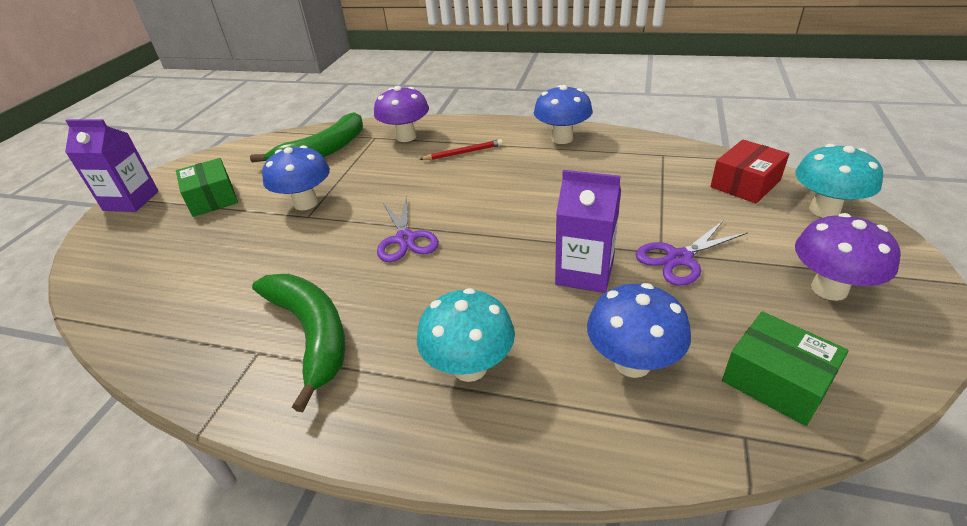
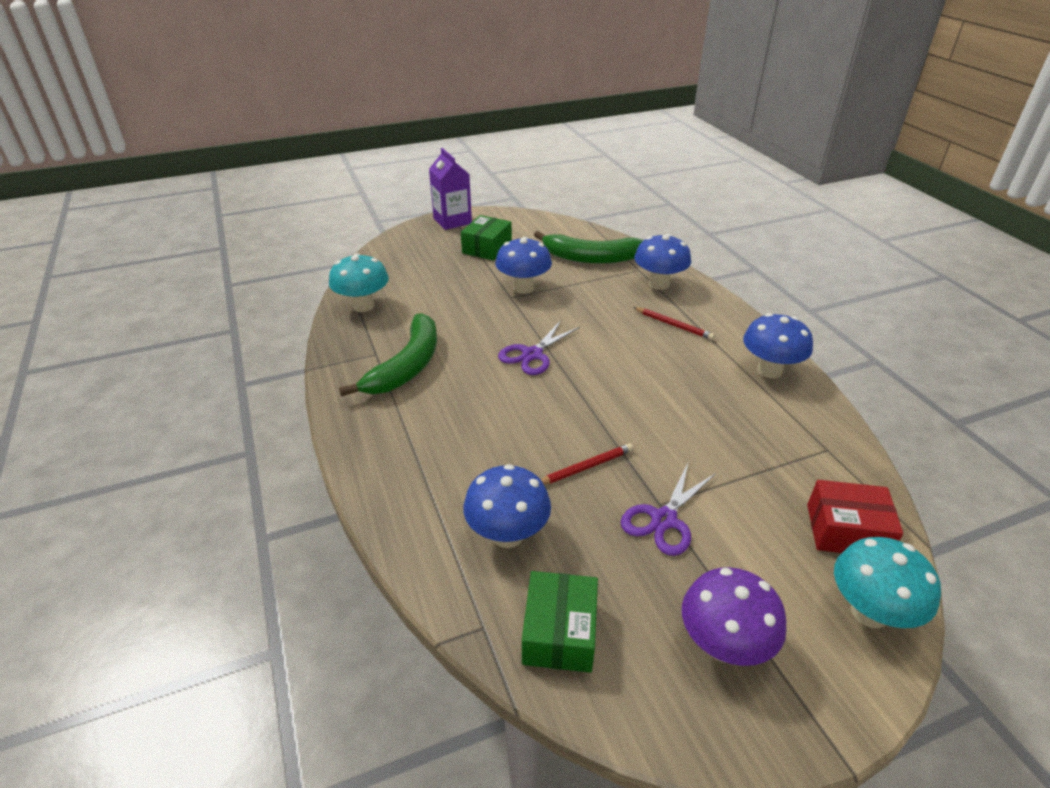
camera: 50 degrees right, 0 degrees up
(406, 137) = (659, 284): purple mushroom -> blue mushroom
(470, 367) = (436, 451): turquoise mushroom -> turquoise mushroom (363, 306)
(584, 273) = (586, 467): purple carton -> red pencil
(679, 258) = (663, 519): purple scissors -> purple scissors turned 75 degrees counterclockwise

